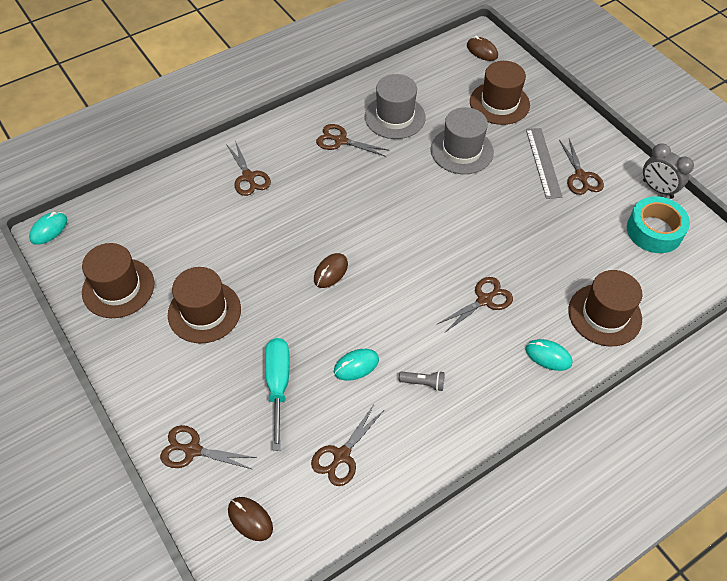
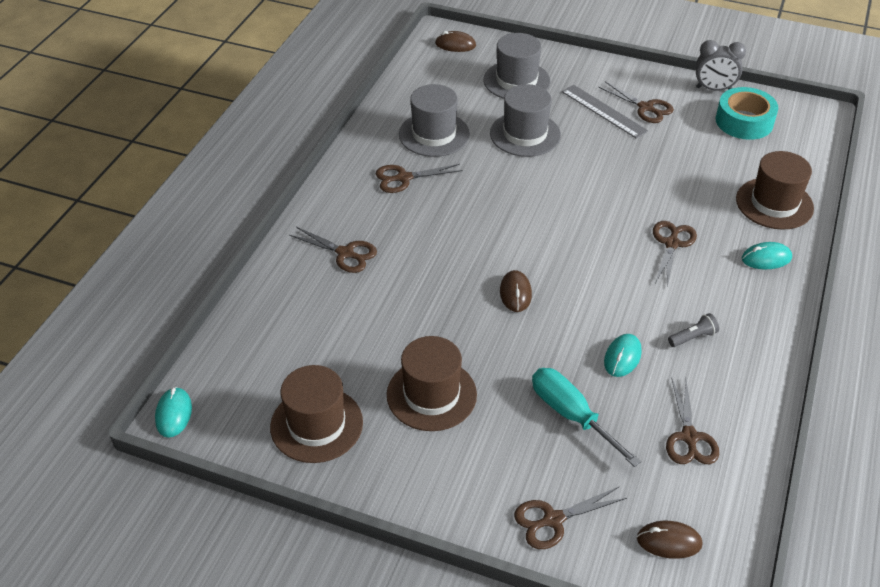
camera: 35 degrees left, 10 degrees down
(499, 103) = (516, 81): brown hat -> grey hat

